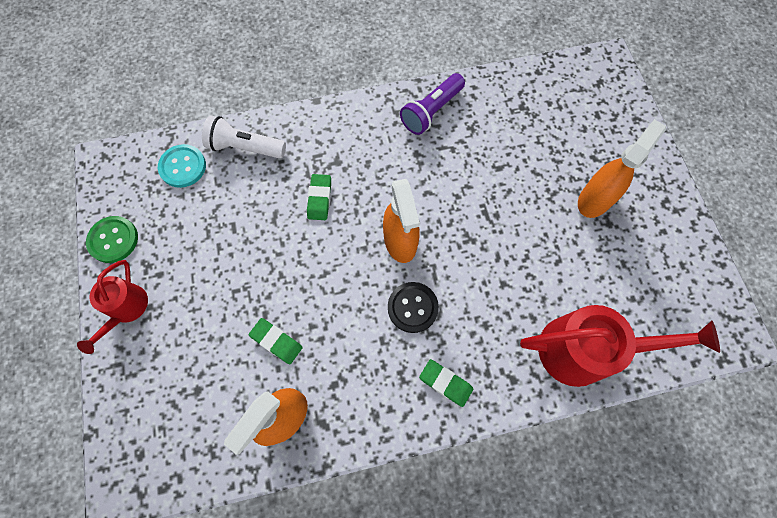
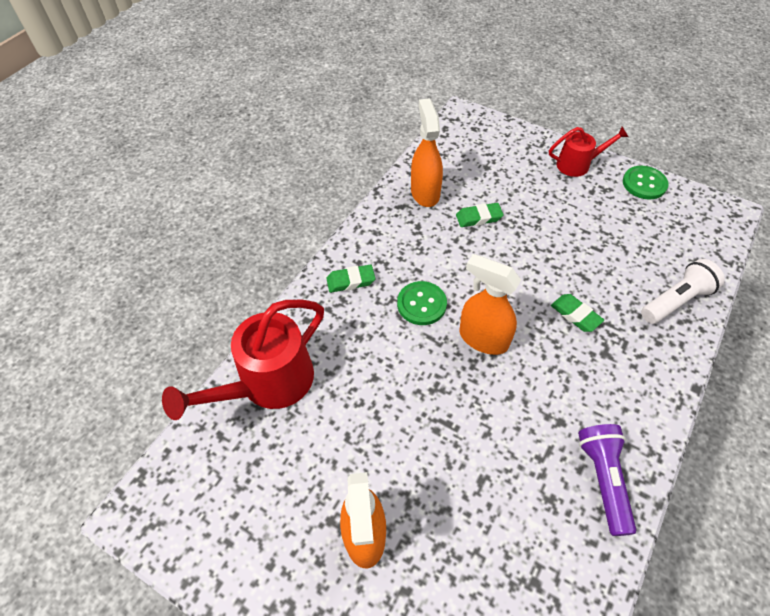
camera: 135 degrees right, 15 degrees down
(126, 310) = (578, 164): red watering can -> red watering can turned 120 degrees clockwise
(183, 167) = (686, 251): turquoise button -> none
(412, 307) = (421, 304): black button -> green button

